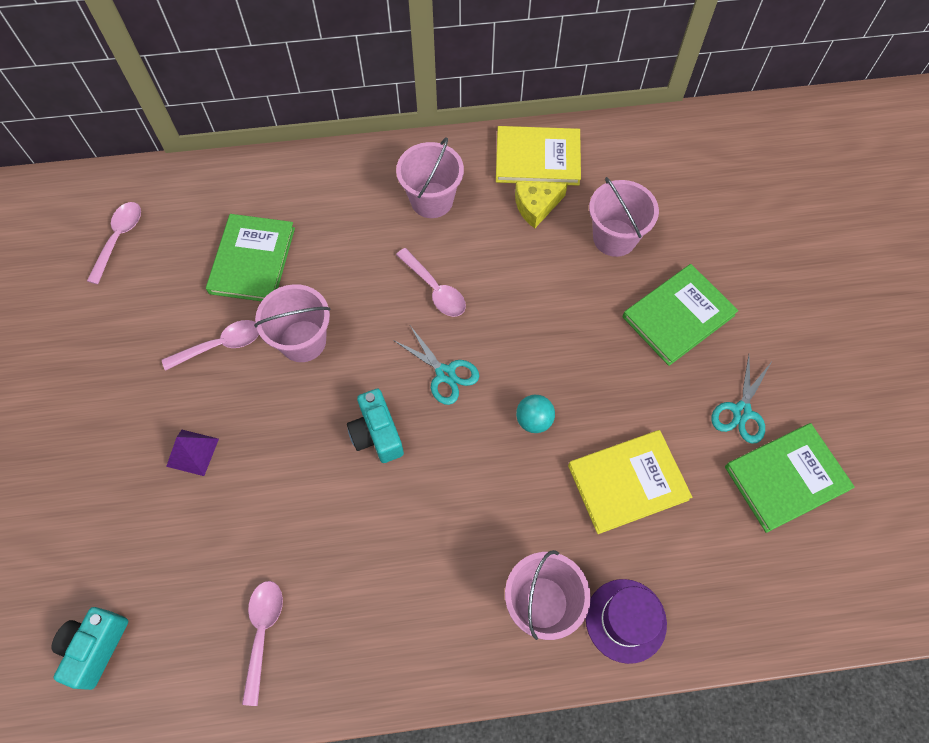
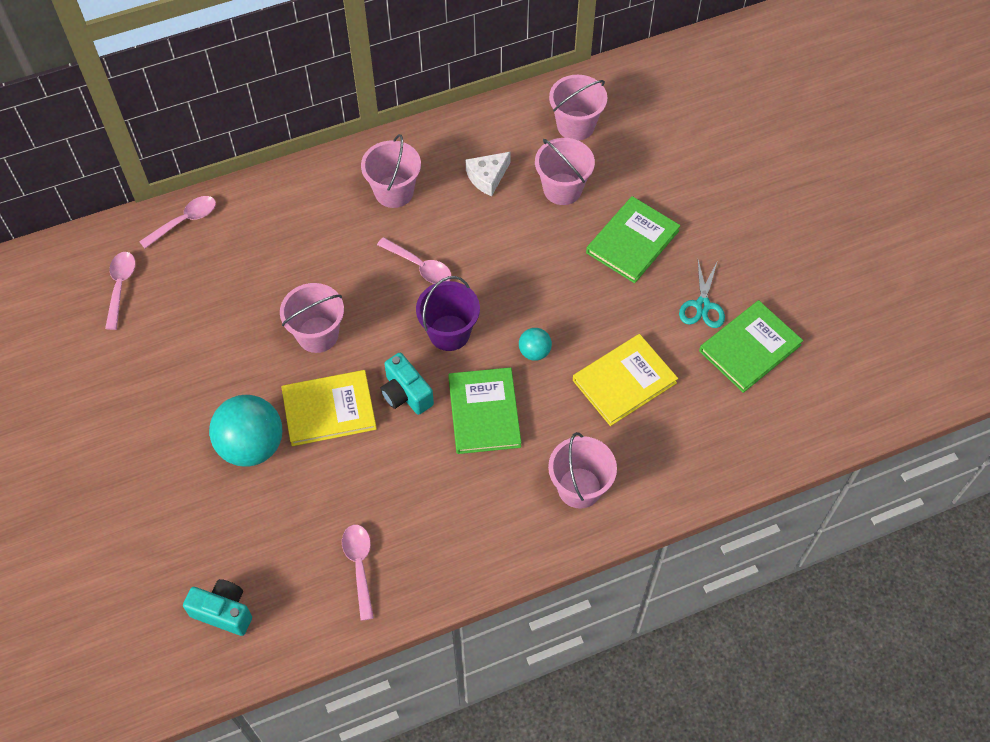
camera: 15 degrees left, 5 degrees down
(96, 647) = (223, 612): turquoise camera -> turquoise camera turned 105 degrees clockwise
(192, 452) = (251, 445): purple pyramid -> turquoise ball
(221, 345) = (246, 354): pink spoon -> pink spoon (185, 221)
(252, 260) = (250, 278): green book -> green book (484, 412)
(445, 374) = (449, 333): turquoise scissors -> purple bucket
(536, 206) = (487, 177): yellow cheese -> white cheese
(537, 158) = (477, 136): yellow book -> yellow book (329, 410)
(625, 620) = (649, 484): purple hat -> none
(647, 170) = (575, 125): none -> pink bucket

